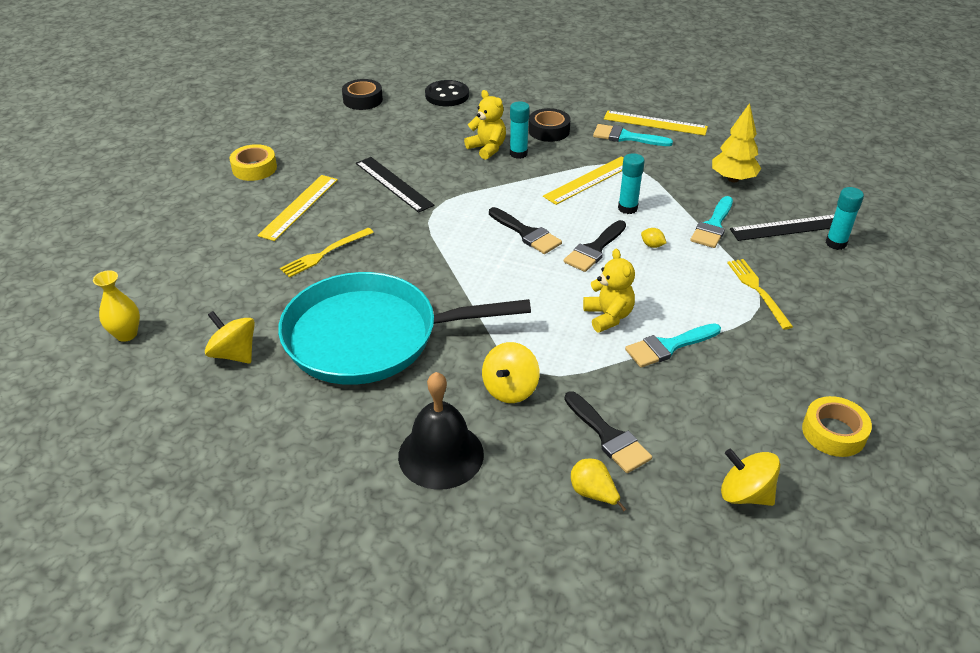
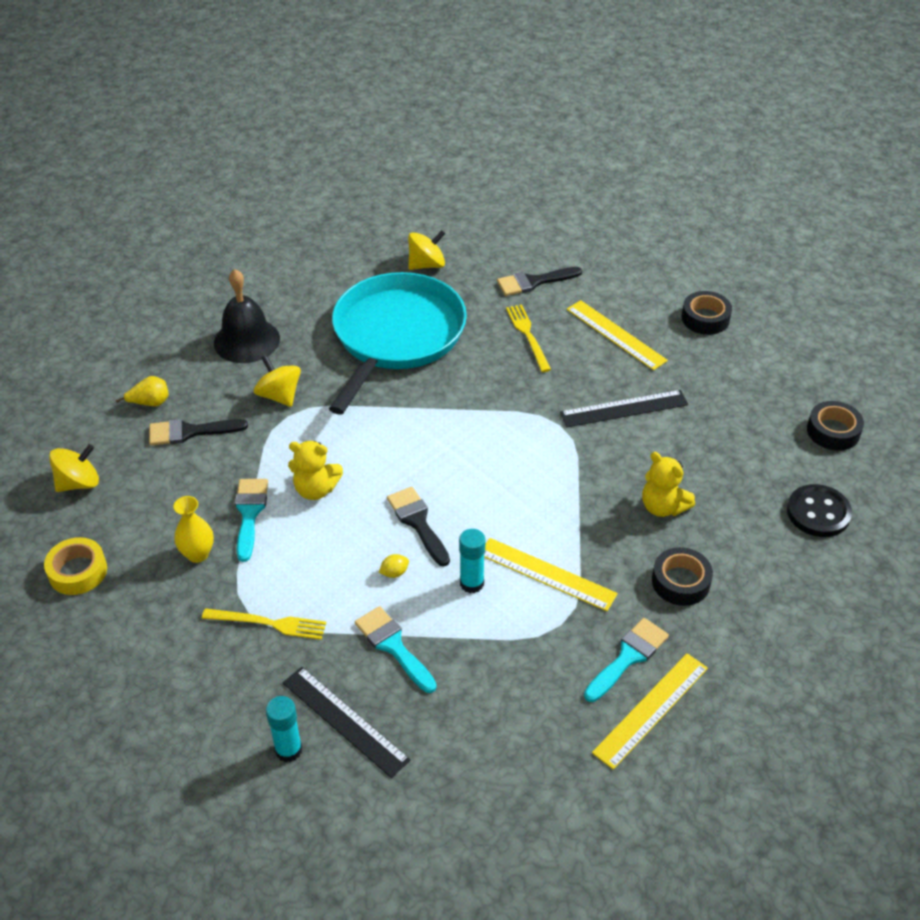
camera: 115 degrees right, 5 degrees up
(126, 334) = (486, 218): yellow vase -> yellow vase (198, 554)
(254, 168) = (705, 318): yellow tape -> black tape
(487, 148) = (663, 507): yellow teddy bear -> yellow teddy bear turned 60 degrees clockwise
(518, 153) = (638, 531): turquoise glue stick -> none
(527, 233) = (476, 480): black brush -> black brush (534, 282)
(589, 180) = (547, 574): yellow ruler -> yellow ruler turned 45 degrees counterclockwise
(733, 179) = (472, 723): yellow tree -> none
(789, 227) = (344, 721): black ruler -> black ruler turned 60 degrees counterclockwise

